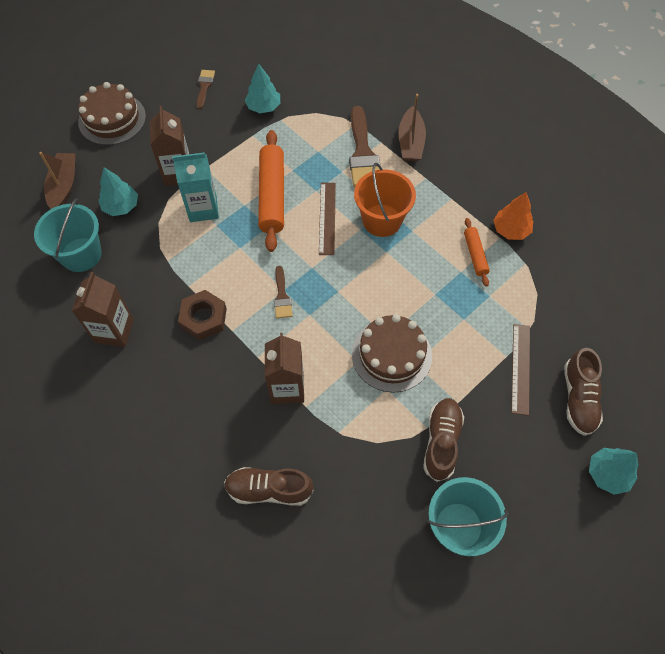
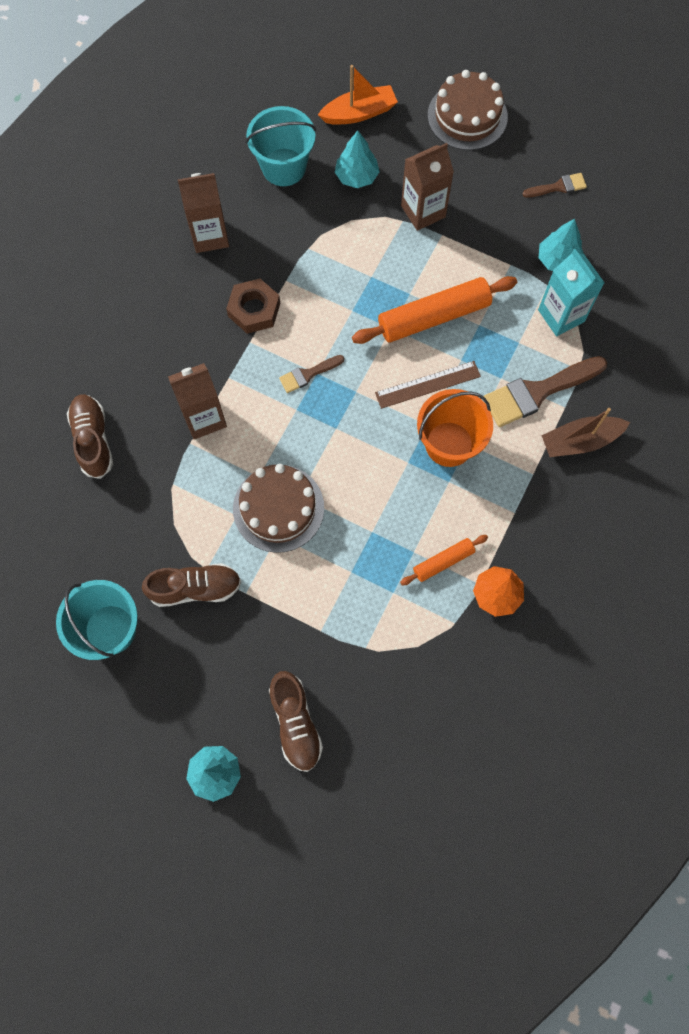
camera: 70 degrees right, 10 degrees up
(64, 186) = (359, 113): brown boat -> orange boat
(203, 209) = (387, 255): turquoise carton -> turquoise carton (561, 315)
(520, 368) = (311, 649): brown ruler -> none
(578, 398) = (295, 723): brown shoe -> brown shoe turned 90 degrees counterclockwise

